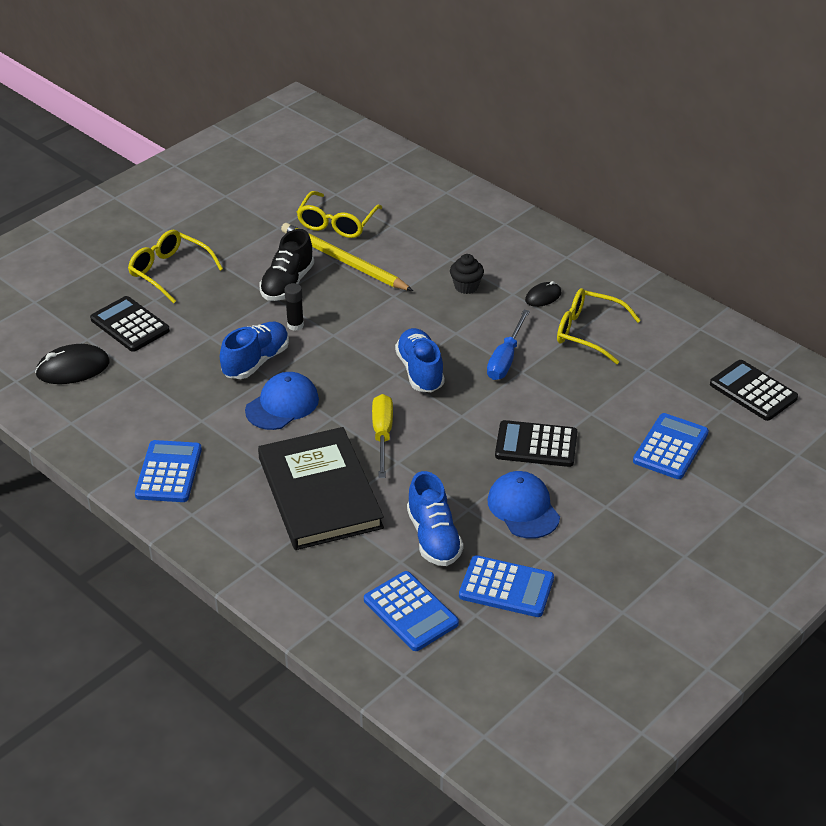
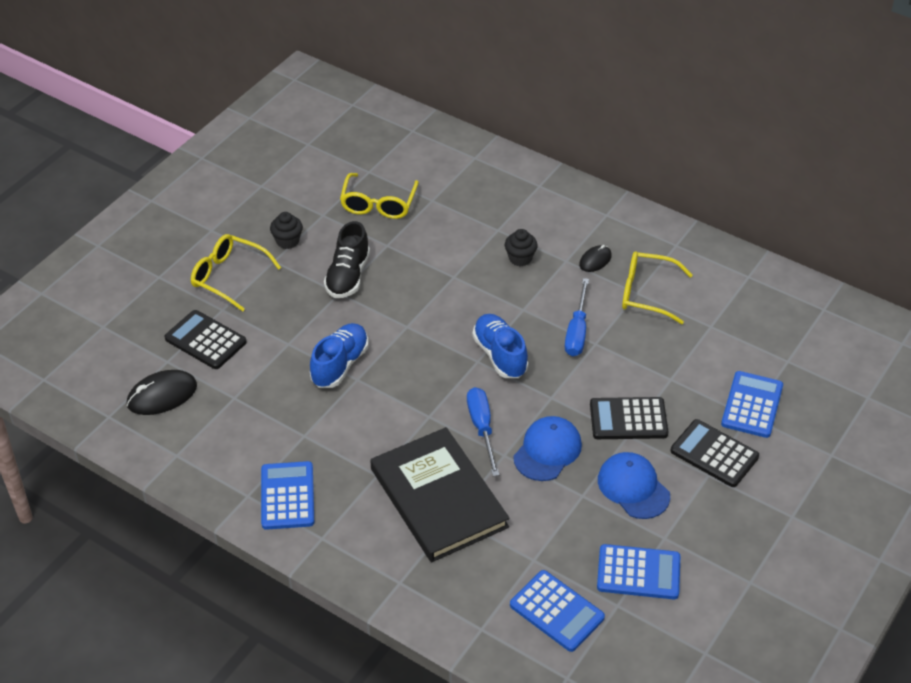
camera: 10 degrees left, 5 degrees up
(237, 247) = (287, 241): none -> black cupcake
(282, 405) = (378, 408): blue cap -> blue cap (547, 451)
(295, 325) = (367, 320): black glue stick -> none
(343, 261) = (395, 244): yellow pencil -> none
(382, 435) = (482, 428): yellow screwdriver -> blue screwdriver
(433, 537) = (558, 530): blue shoe -> none
(753, 391) = (812, 336): black calculator -> black calculator (714, 454)

